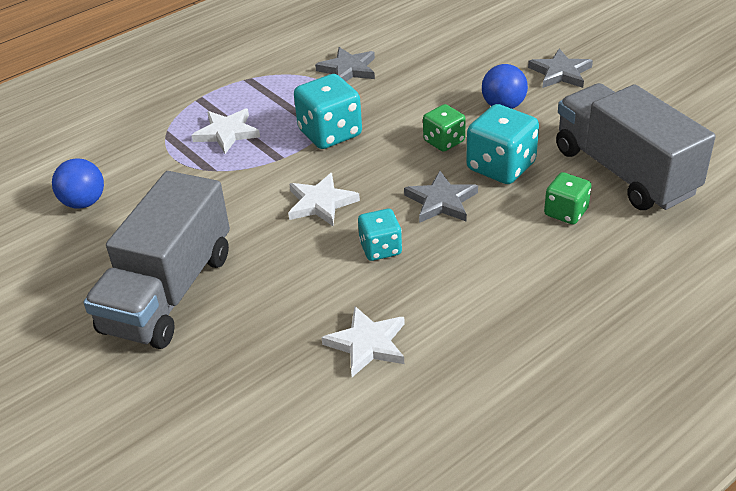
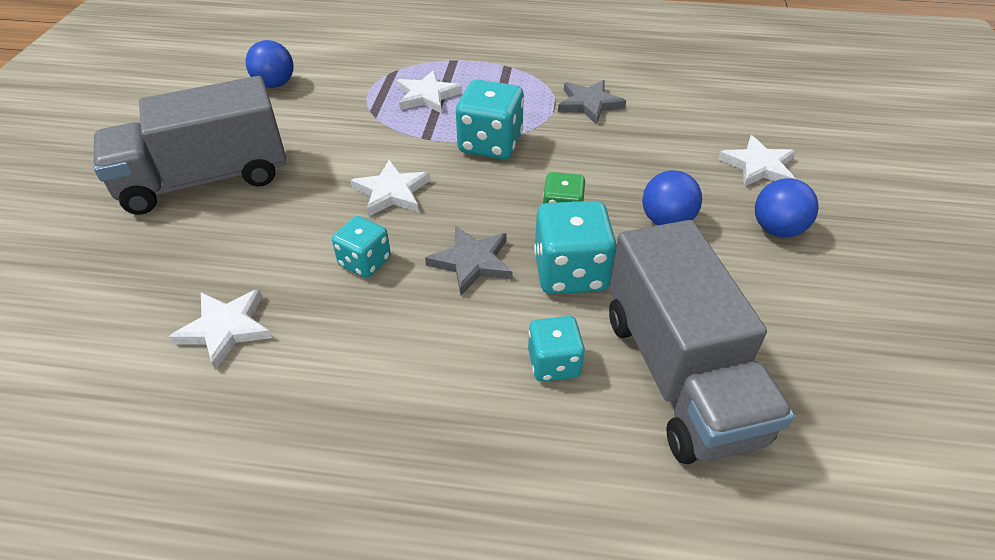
camera: 45 degrees right, 5 degrees up
(501, 45) = (758, 166): none -> white star
(560, 73) = (777, 229): grey star -> blue ball
(566, 212) = (554, 363): green dice -> turquoise dice
(624, 171) = (679, 374): grey truck -> grey truck turned 150 degrees clockwise

